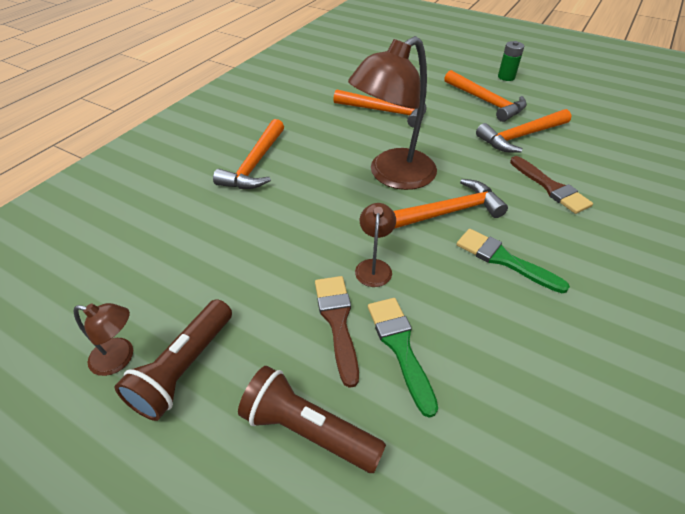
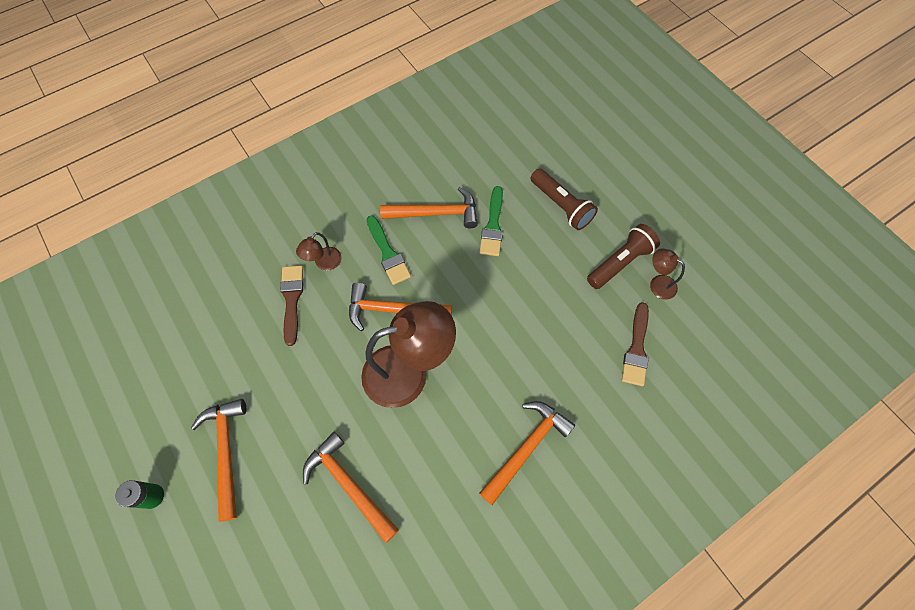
camera: 155 degrees left, 20 degrees up
(337, 321) = (521, 255): brown brush -> brown brush (636, 349)
(374, 266) = (478, 284): brown lamp -> brown lamp (324, 263)
(520, 136) = (251, 374): orange hammer -> orange hammer (436, 213)

